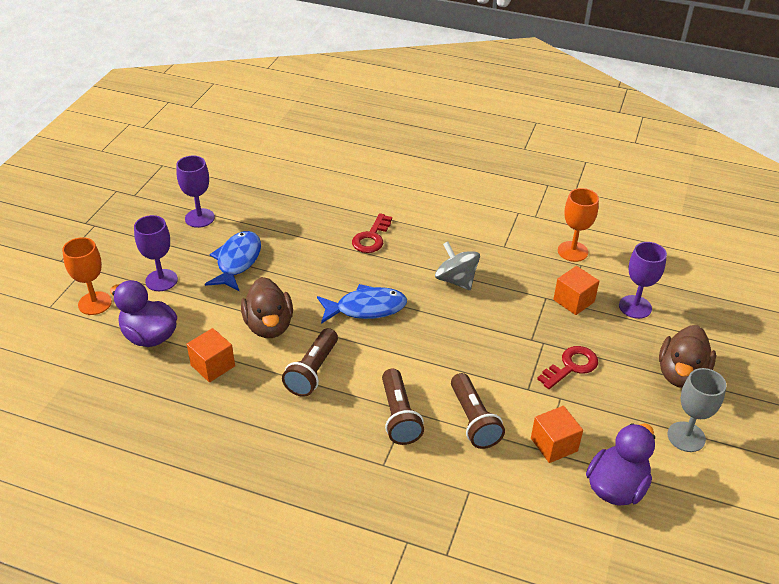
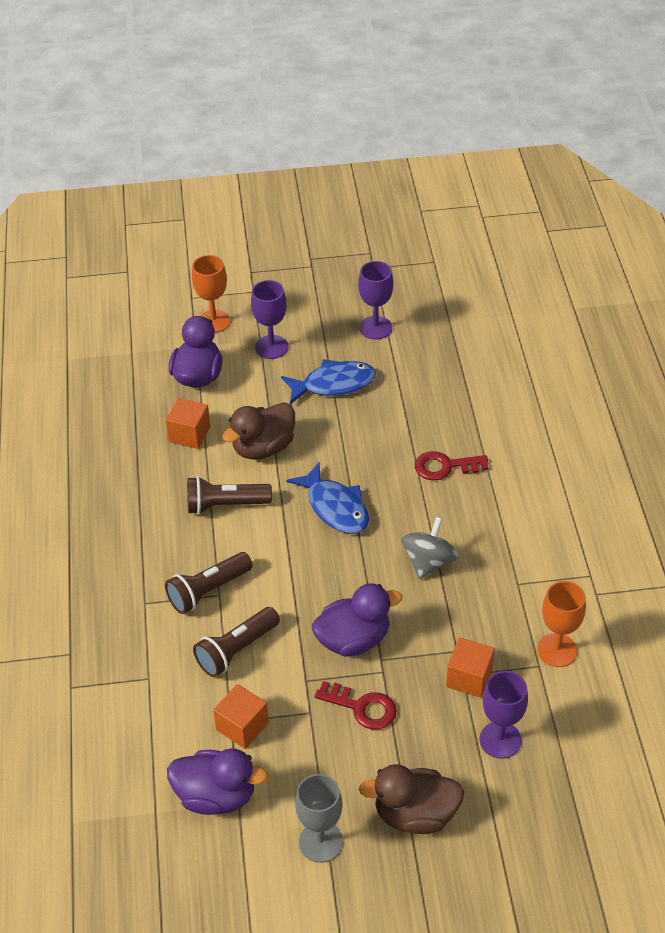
camera: 65 degrees right, 5 degrees up
(504, 347) = (353, 640): none -> purple duck

